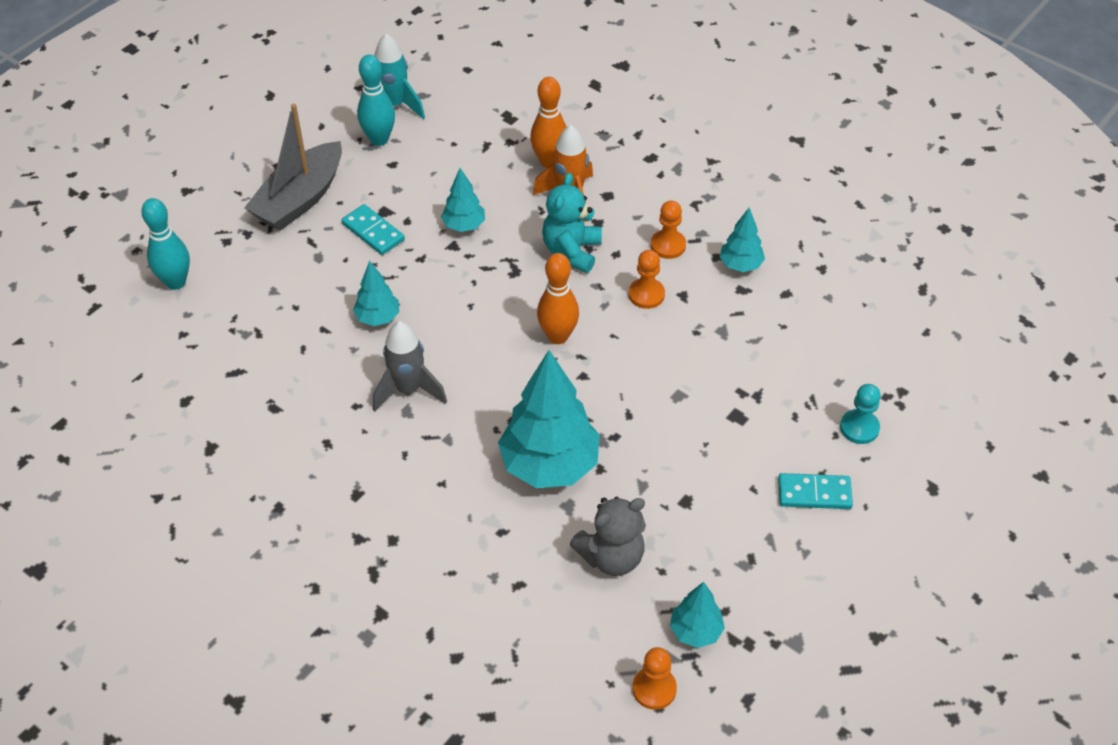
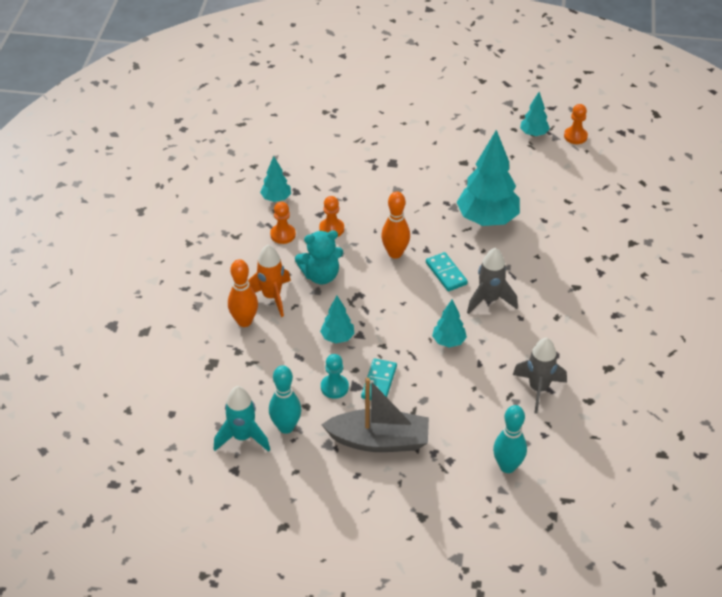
camera: 120 degrees left, 5 degrees down
(242, 362) = (538, 389): none -> grey rocket
(611, 556) = (520, 175): grey teddy bear -> none
(814, 493) = (419, 121): turquoise domino -> turquoise domino (446, 273)
(859, 428) = (363, 119): turquoise pawn -> turquoise pawn (334, 387)

